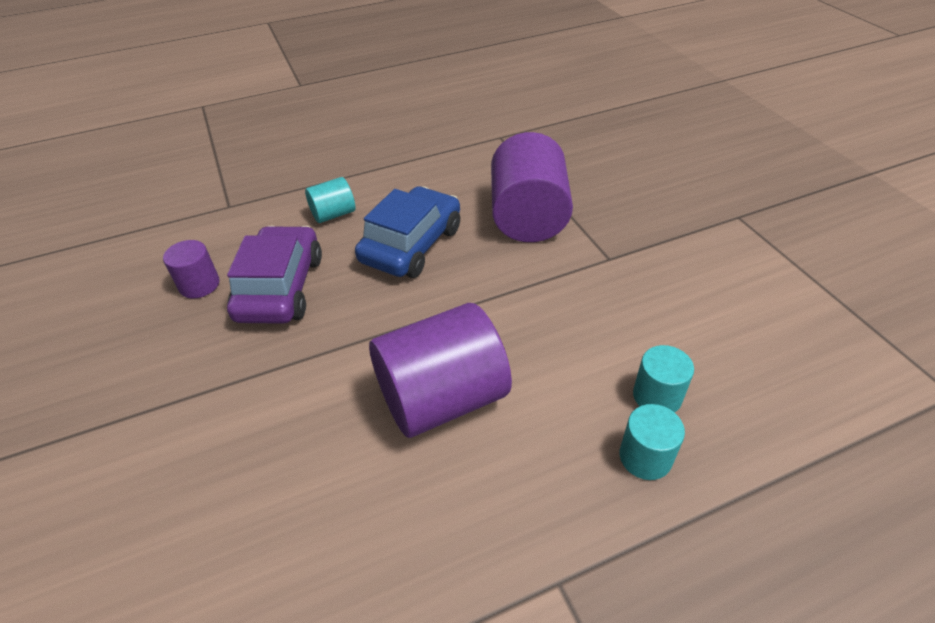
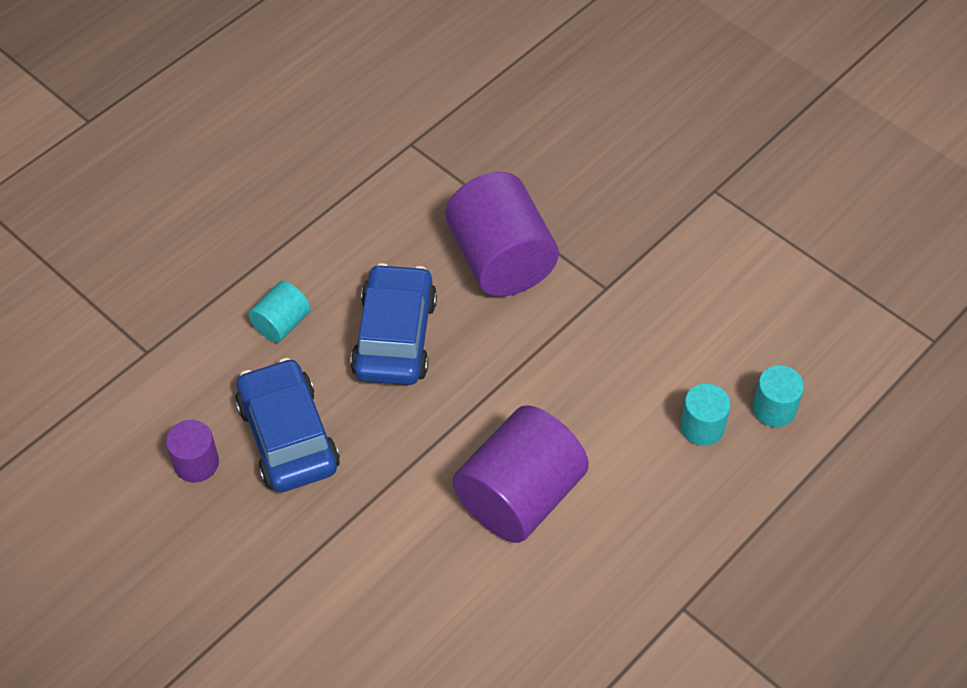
camera: 25 degrees left, 10 degrees up
(281, 288) = (288, 436): purple car -> blue car
(645, 457) = (711, 486): turquoise cylinder -> turquoise cylinder (774, 408)

